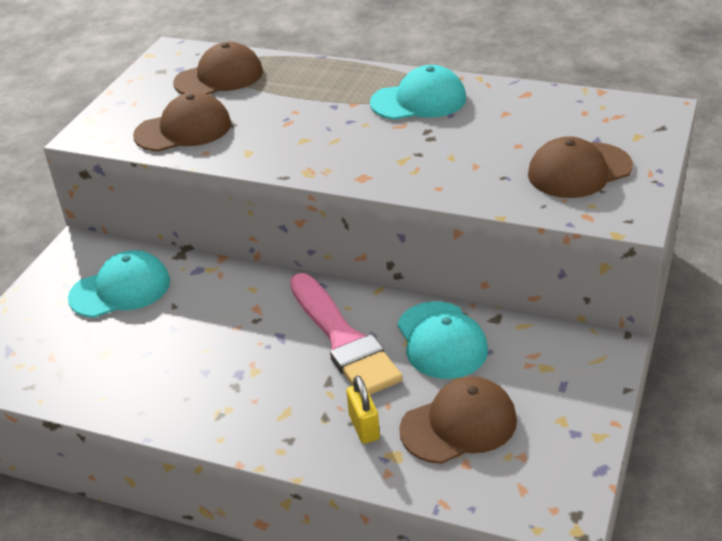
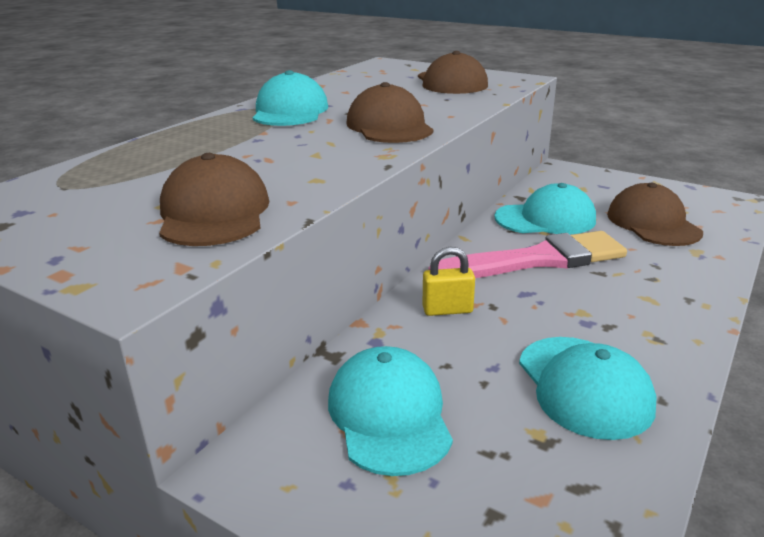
camera: 80 degrees left, 10 degrees down
(154, 373) = (584, 386): none -> turquoise cap
(219, 77) = (95, 188): brown cap -> brown cap (389, 126)
(364, 427) = (663, 261): yellow padlock -> yellow padlock (447, 310)

